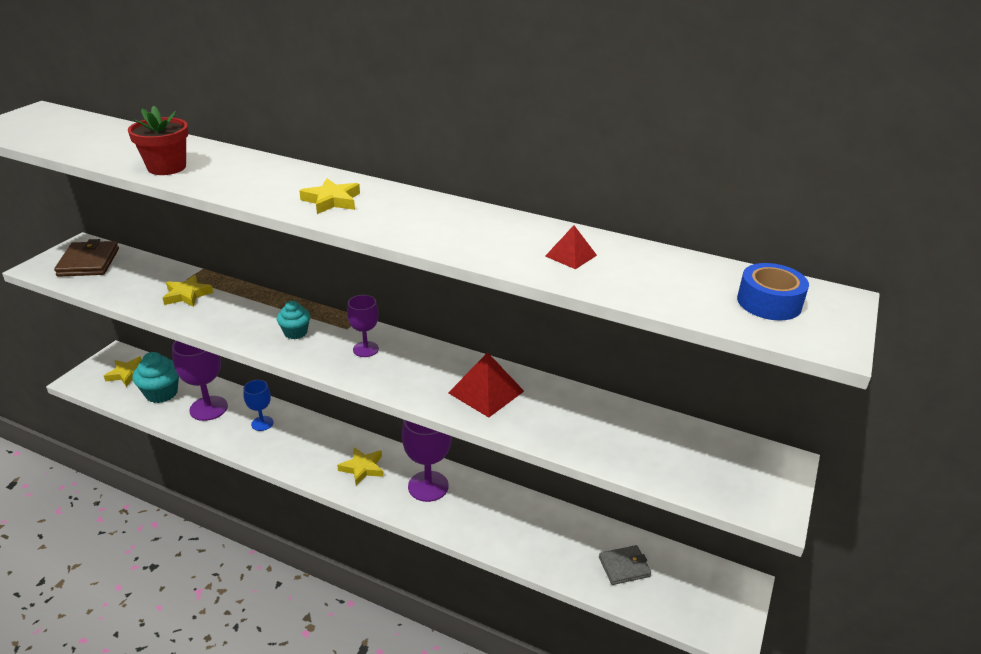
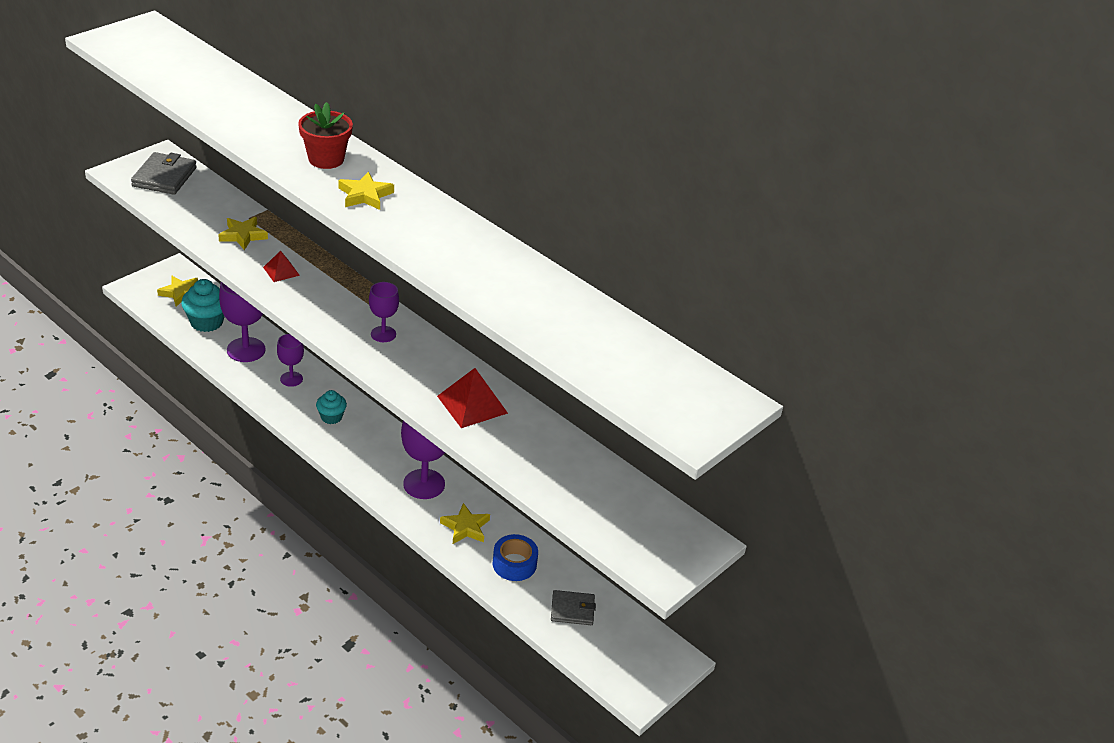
camera: 15 degrees right, 5 degrees up
(89, 262) = (164, 177): brown wallet -> grey wallet
(167, 167) = (239, 124): red flower pot -> red flower pot (326, 159)
(262, 423) = (291, 379): blue goblet -> purple goblet
(295, 332) = (326, 300): turquoise cupcake -> turquoise cupcake (331, 417)
(362, 468) = (369, 449): yellow star -> yellow star (465, 527)
(570, 255) = (537, 302): red pyramid -> red pyramid (281, 271)
(769, 302) = (673, 389): blue tape -> blue tape (514, 564)

